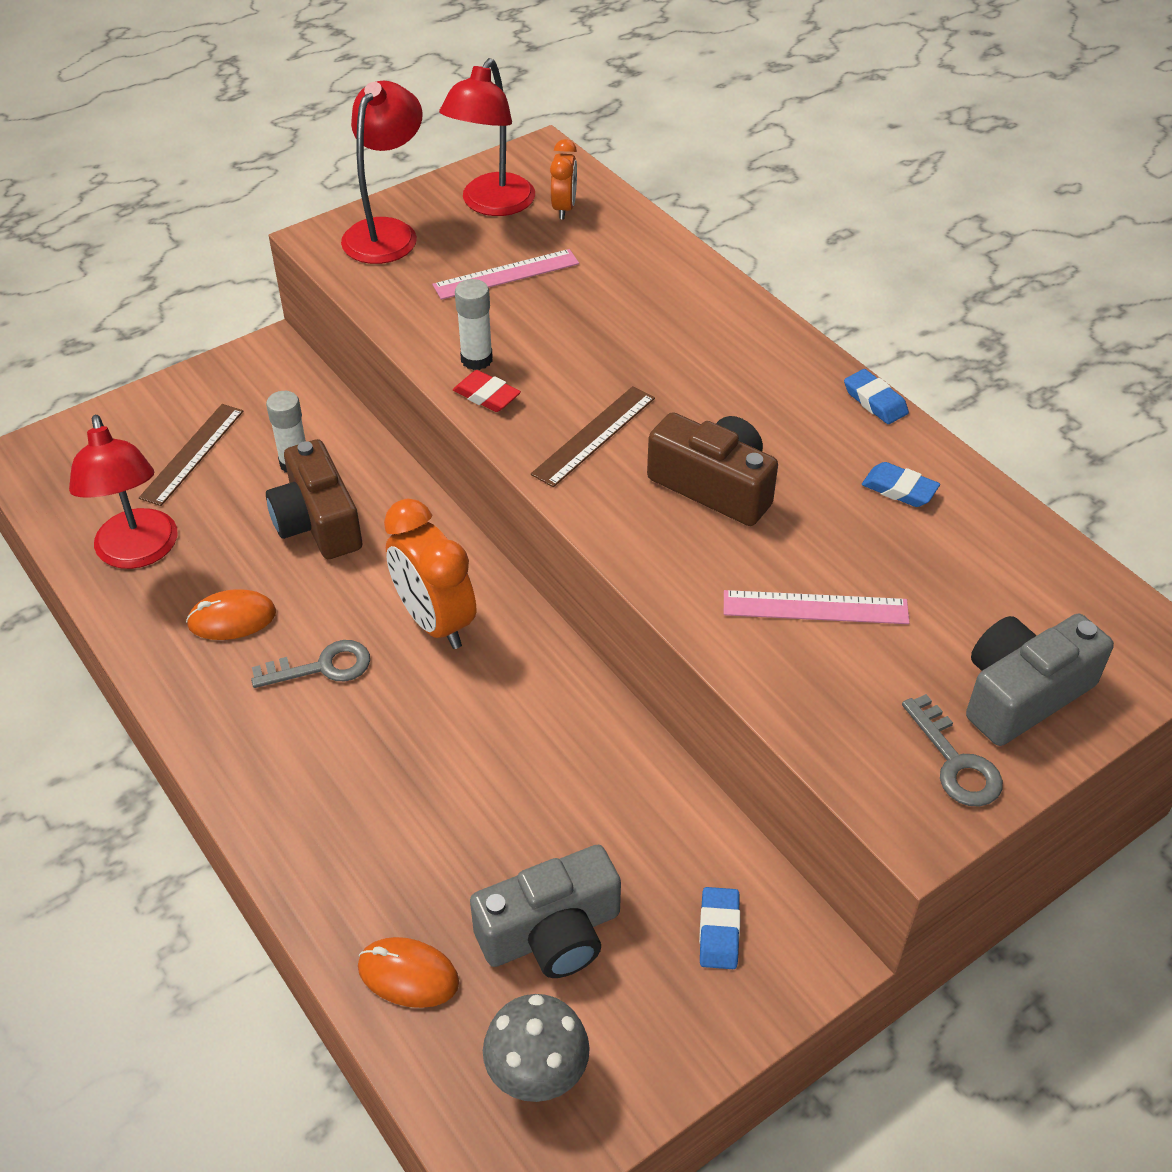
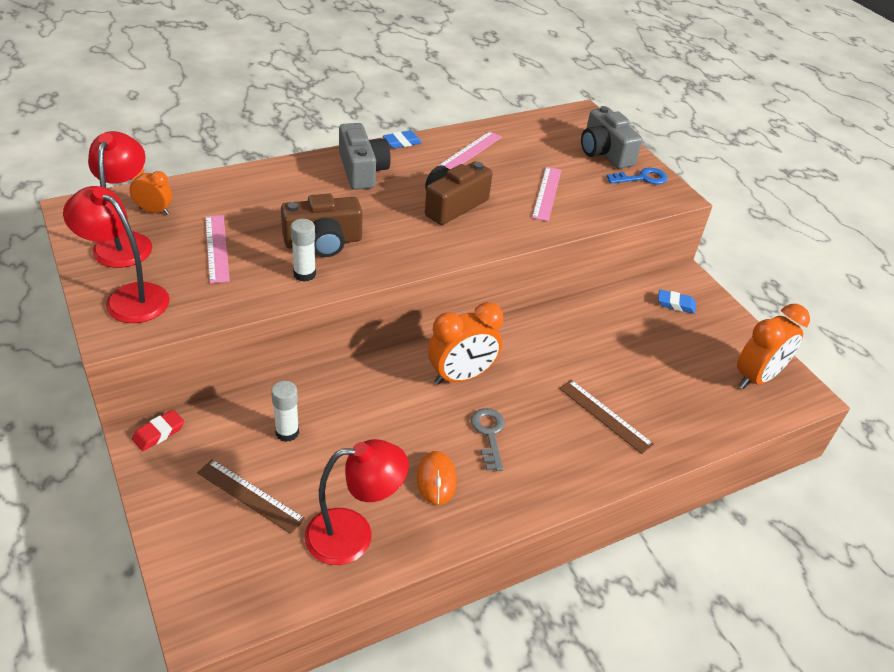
camera: 85 degrees left, 5 degrees down
(318, 522) = (354, 425): brown camera -> brown camera (323, 242)
(408, 975) = (706, 418): orange mouse -> none
(486, 396) = (344, 275): red eraser -> red eraser (158, 433)
(491, 205) = (127, 242): red lamp -> red lamp turned 120 degrees counterclockwise
(537, 1076) = (756, 377): grey mushroom -> orange clock
(551, 933) = (679, 360): grey camera -> grey camera (362, 170)
(594, 436) = (397, 239): brown ruler -> brown ruler (605, 415)
(899, 489) = (470, 151): blue eraser -> pink ruler
(955, 762) = (642, 178): grey key -> blue key

